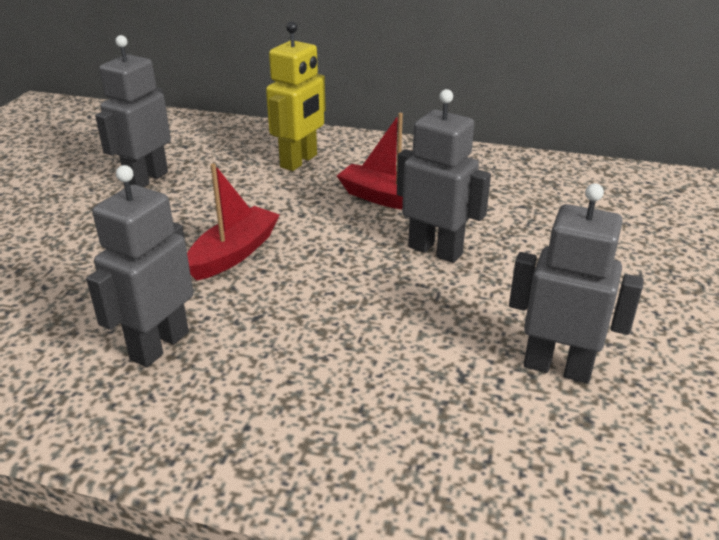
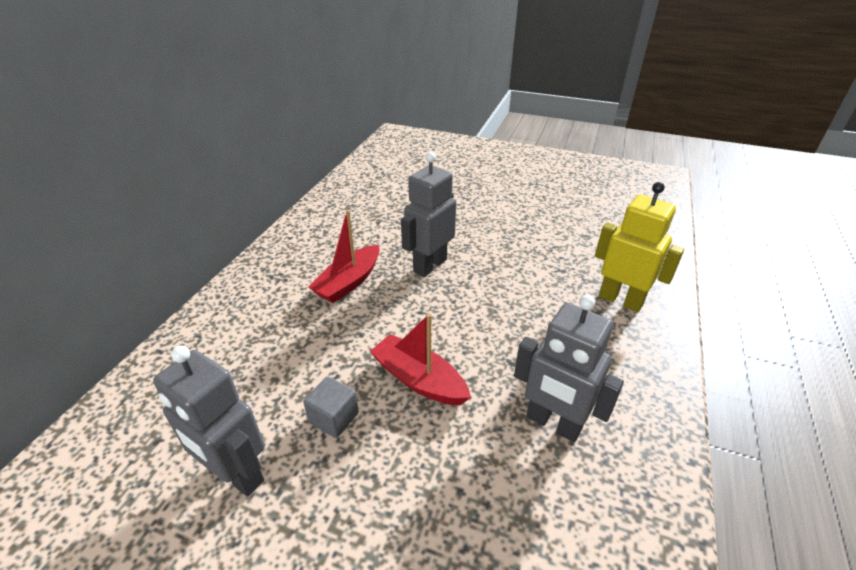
camera: 85 degrees left, 5 degrees up
(192, 212) = (334, 418): none -> grey cube
(299, 161) = (254, 333): yellow robot -> yellow robot (620, 300)
(557, 367) = (548, 237): grey robot -> none

